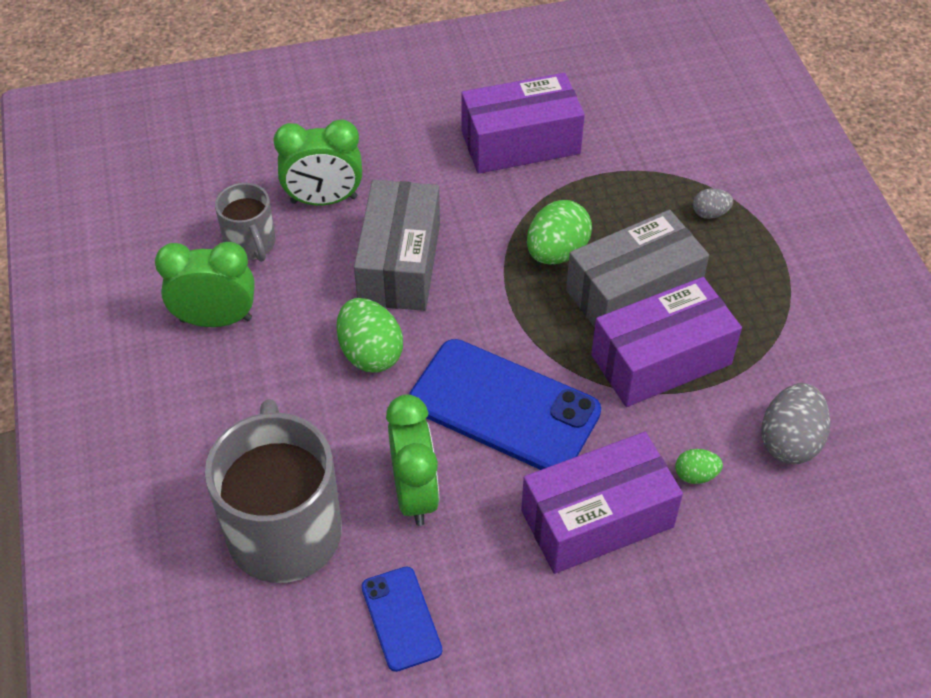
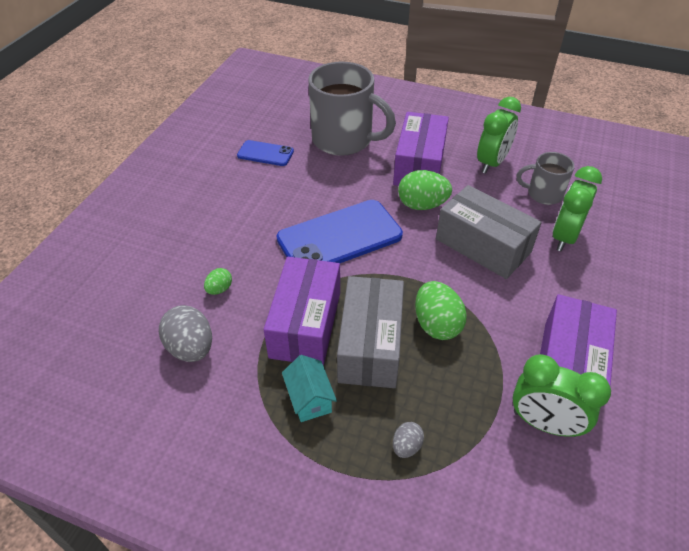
camera: 125 degrees right, 5 degrees down
(415, 493) = (321, 183): green clock -> green clock (544, 423)
(597, 518) = (240, 236): purple box -> purple box (419, 165)
(737, 304) = (309, 399): none -> turquoise house

